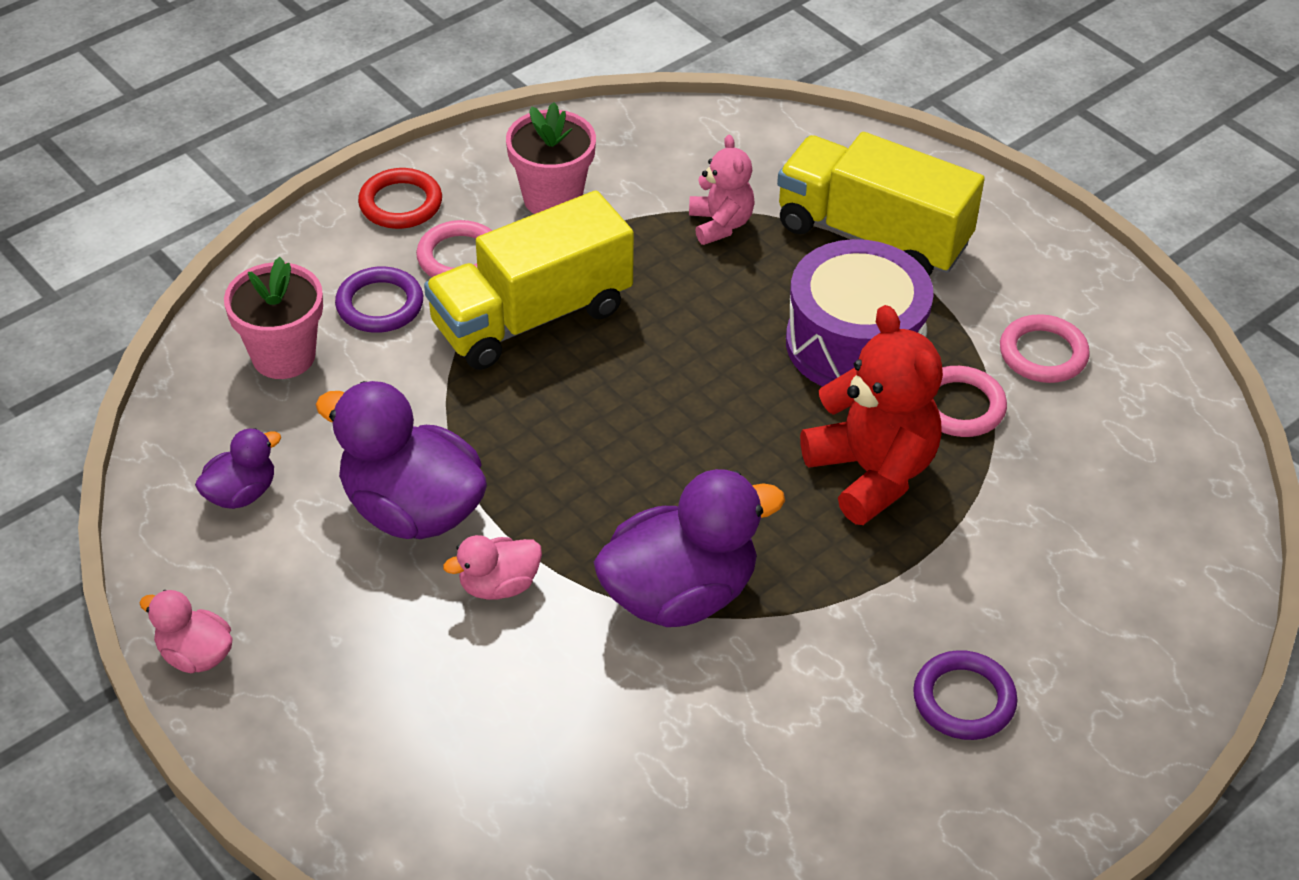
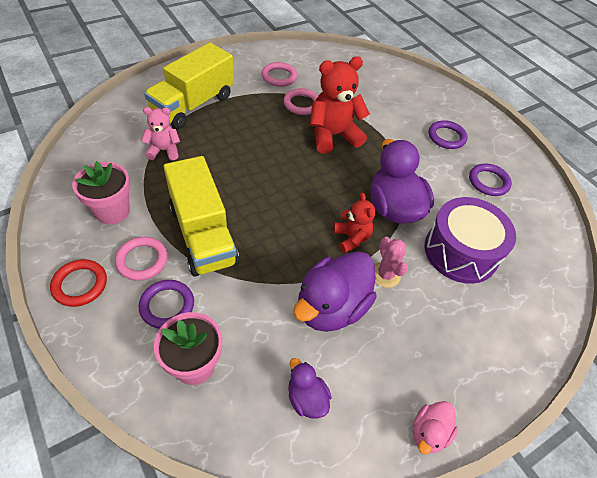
camera: 85 degrees left, 5 degrees up
(499, 585) = (385, 275): pink duck -> pink cactus
(576, 527) = (351, 238): none -> red teddy bear
(826, 786) = (488, 182): none -> purple ring
(854, 343) = (258, 124): purple drum -> purple drum (460, 252)

